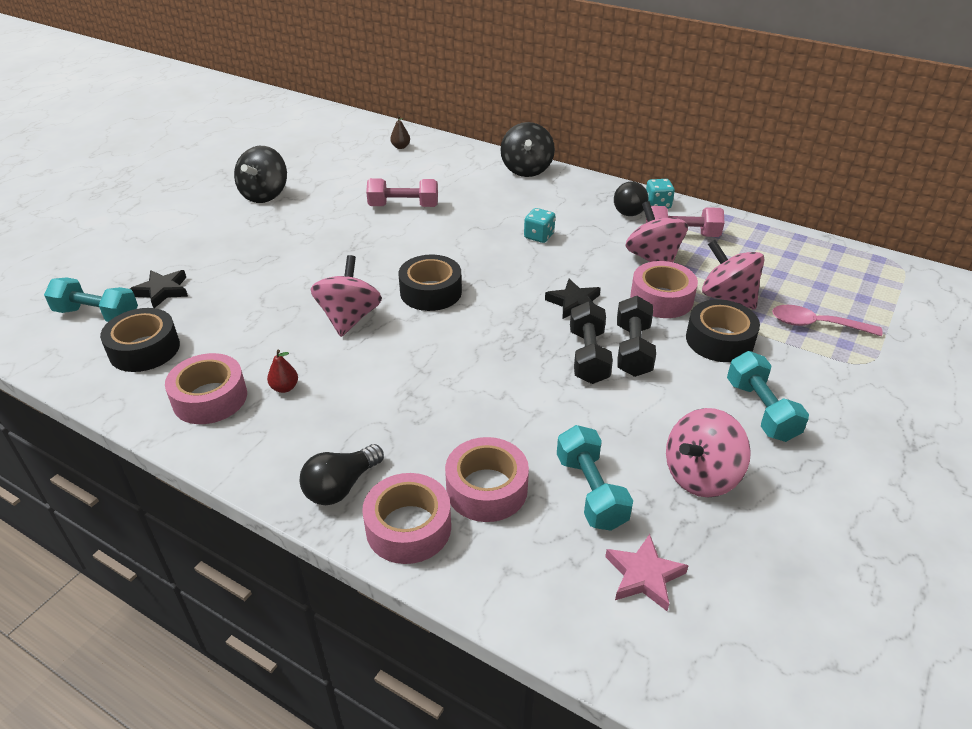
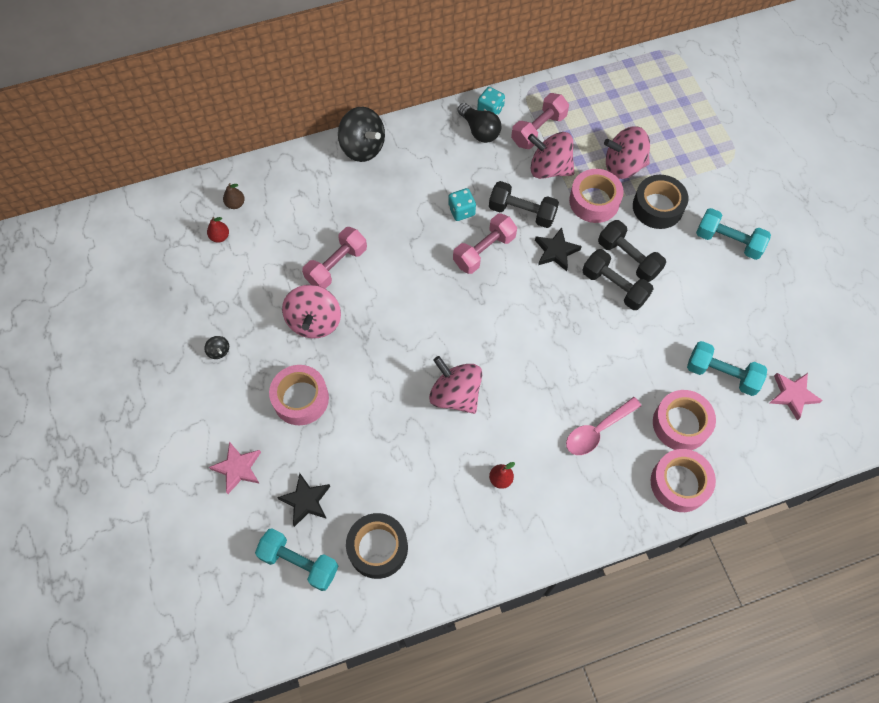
camera: 50 degrees left, 25 degrees up
(97, 315) = (299, 562): turquoise dumbbell -> turquoise dumbbell turned 60 degrees clockwise
(166, 247) = (238, 468): none -> pink star
(210, 398) = (474, 531): pink tape -> pink tape (301, 398)
(265, 195) = (219, 351): black spinning top -> black spinning top, size x0.42
(341, 487) = (620, 499): black light bulb -> none
(364, 153) = (220, 237): none -> red pear
(431, 292) = (469, 325): black tape -> none
(516, 265) = (484, 251): none -> pink dumbbell
(585, 266) = (522, 212): none -> black dumbbell
(700, 476) = (750, 313): pink spinning top -> pink spinning top (314, 321)
(816, 325) = (685, 147): pink spoon -> pink spoon (597, 431)

